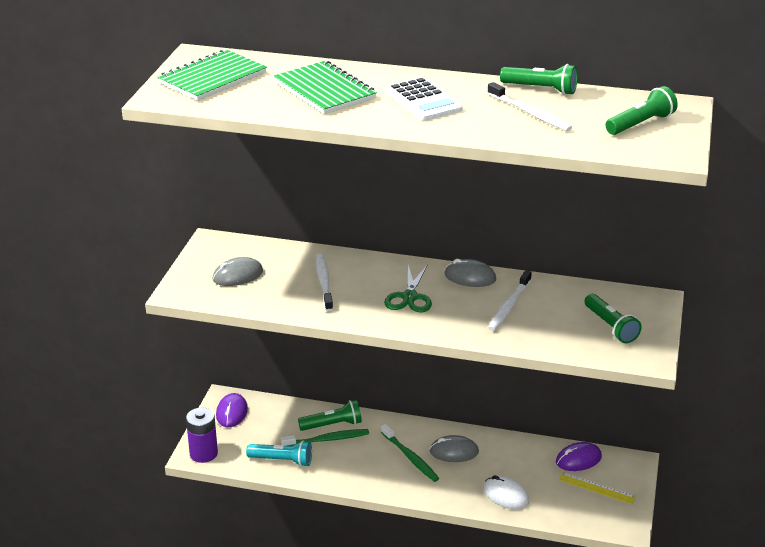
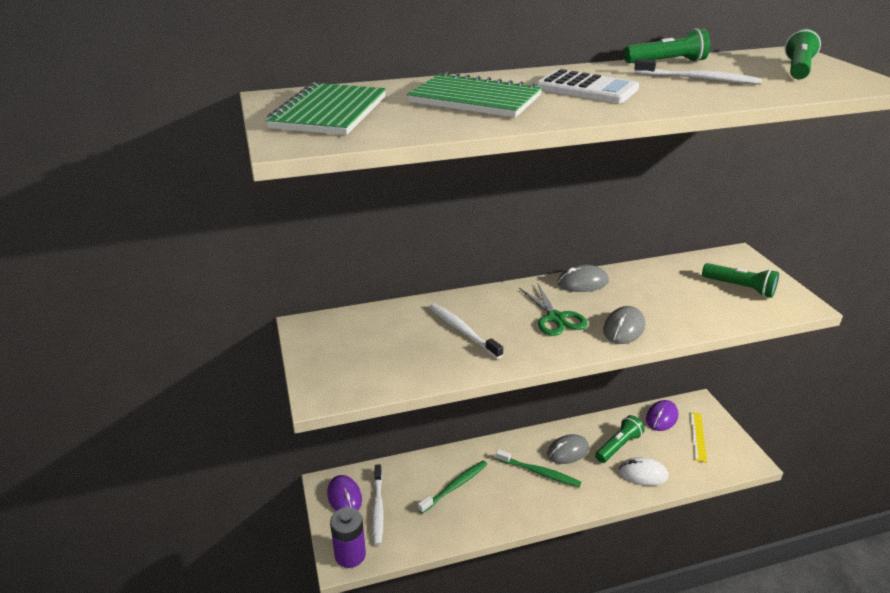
camera: 30 degrees left, 0 degrees up
(237, 275) = (369, 353): grey mouse -> grey mouse (623, 328)
(282, 460) = (432, 527): turquoise flashlight -> none
(332, 425) = (447, 469): green flashlight -> green flashlight (618, 446)
(509, 306) = (645, 297): white toothbrush -> white toothbrush (378, 509)
(596, 488) = (697, 436): yellow ruler -> yellow ruler turned 75 degrees counterclockwise

